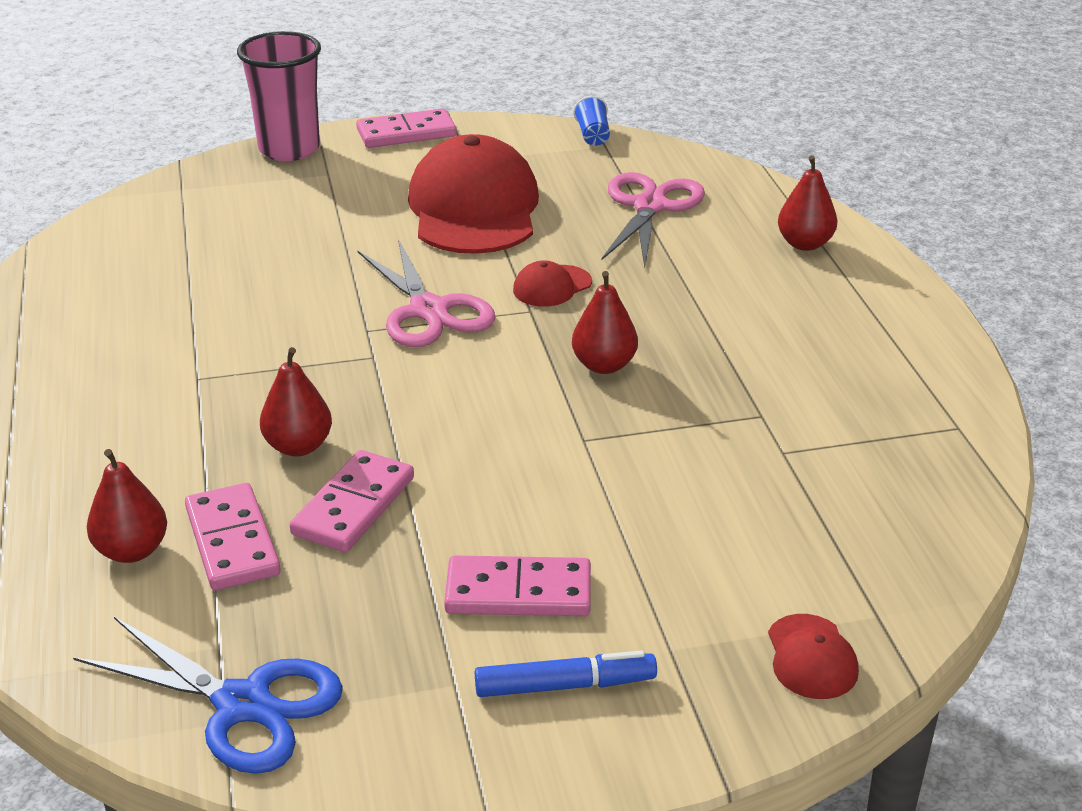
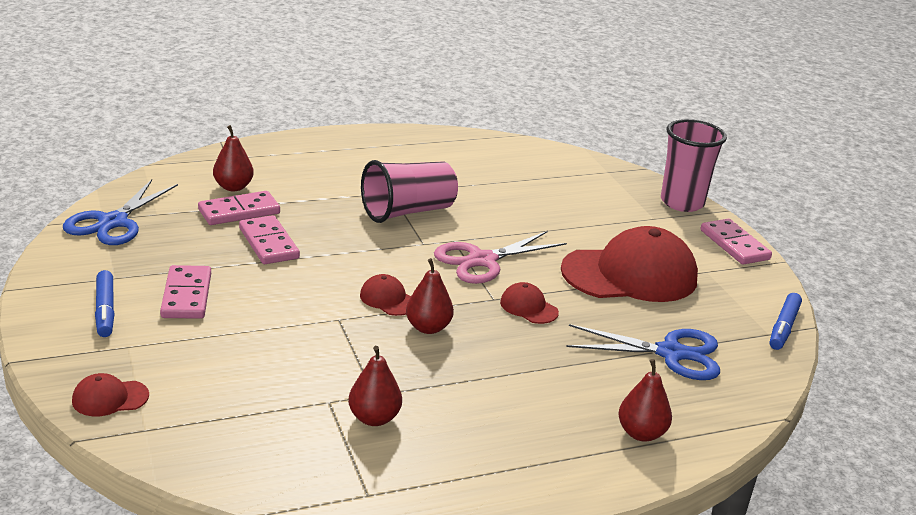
camera: 80 degrees right, 5 degrees down
(270, 364) = (408, 212): none -> pink cup
(298, 446) = (325, 224): red pear -> red pear (374, 418)
(353, 506) = (269, 243): pink domino -> pink domino turned 45 degrees clockwise
(531, 394) = (388, 299): none -> red cap
(593, 136) = (783, 327): blue cup -> blue marker
(650, 207) = (670, 353): pink scissors -> blue scissors

